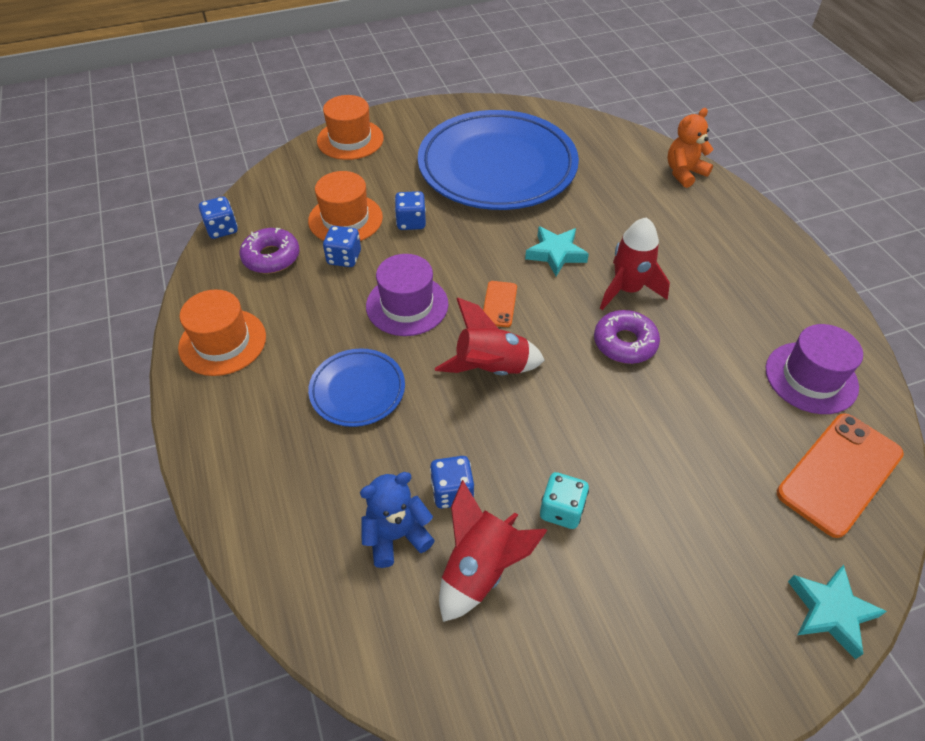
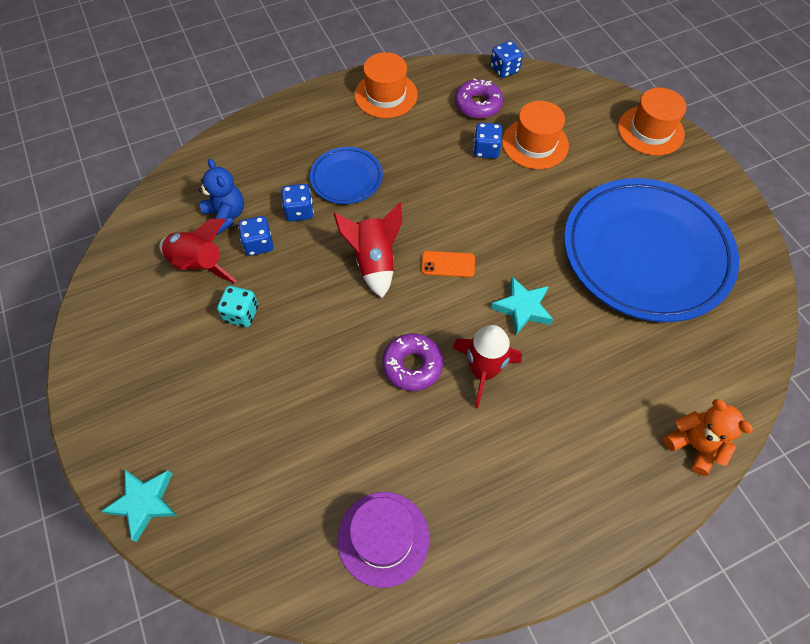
camera: 85 degrees right, 10 degrees up
(407, 305) = (437, 198): purple hat -> none
(411, 222) = (542, 190): blue dice -> blue dice (299, 211)
(839, 473) = (270, 541): orange phone -> none

